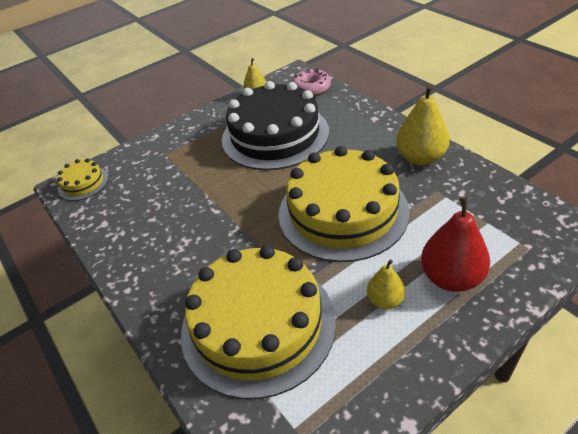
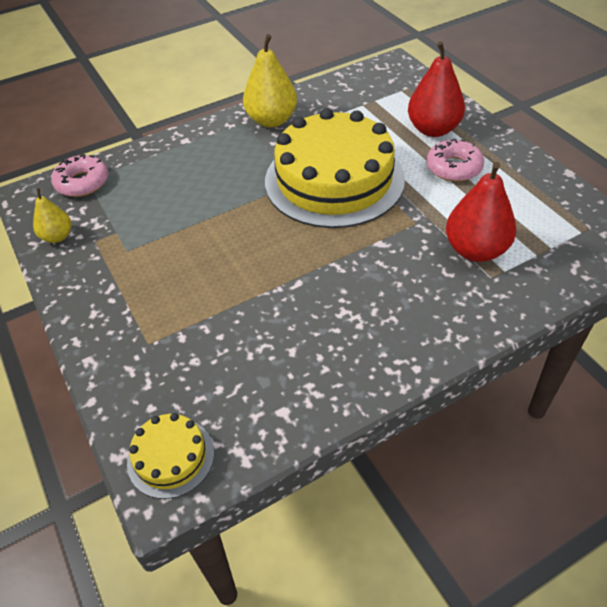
camera: 85 degrees left, 5 degrees up
(258, 324) = (475, 250): yellow cake -> red pear
(275, 135) = (170, 222): black cake -> none
(385, 300) = (453, 167): yellow pear -> pink donut

